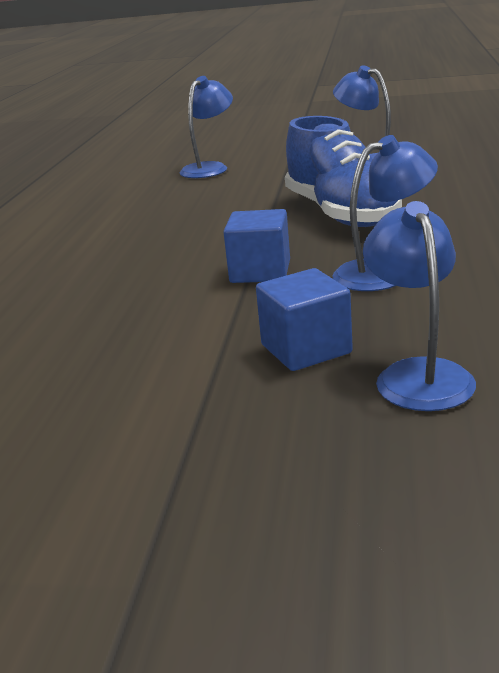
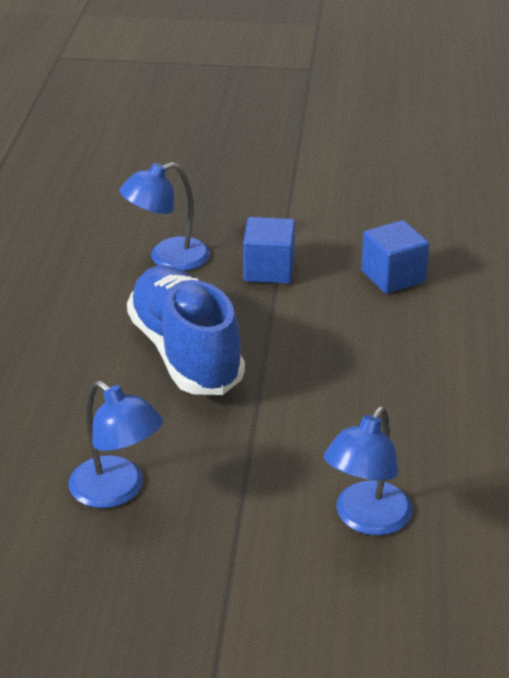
camera: 175 degrees right, 10 degrees up
(306, 349) = (235, 196): blue cube -> blue cube (393, 276)
(418, 374) = (173, 176): blue lamp -> none

